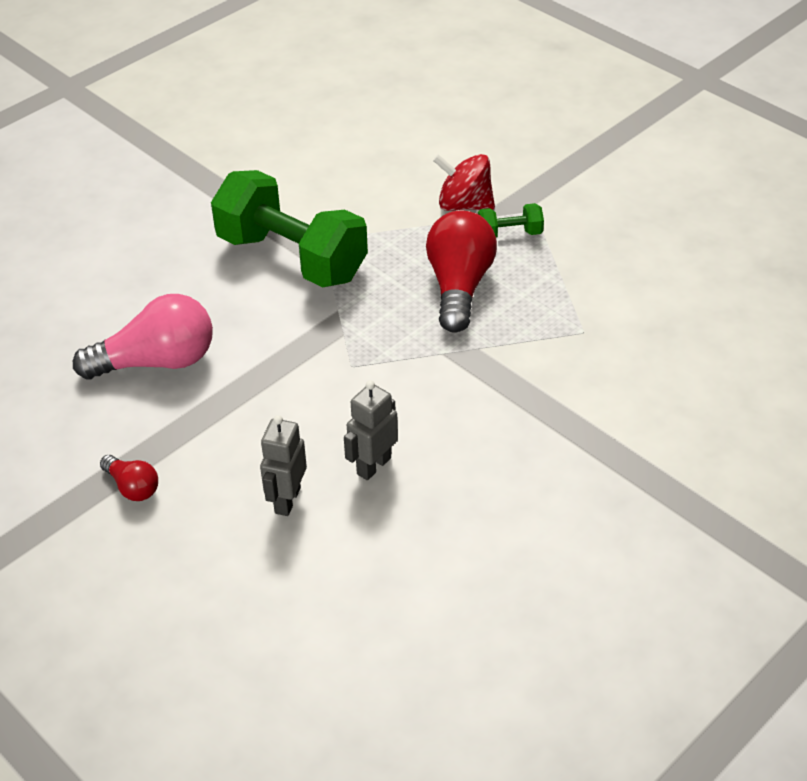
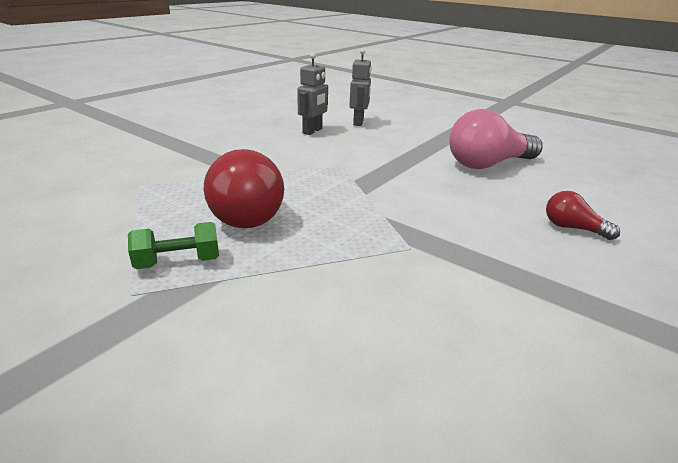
camera: 170 degrees right, 15 degrees down
(132, 487) = (447, 125): red light bulb -> red light bulb (572, 228)
(292, 258) = (433, 229): green dumbbell -> none
(464, 205) = (232, 298): red spinning top -> none

